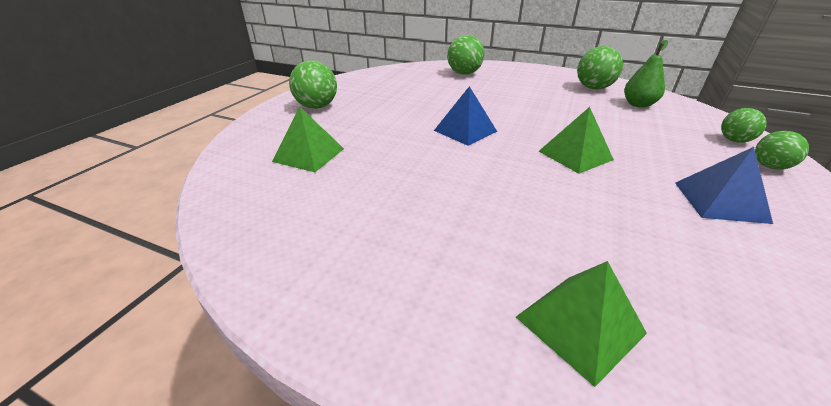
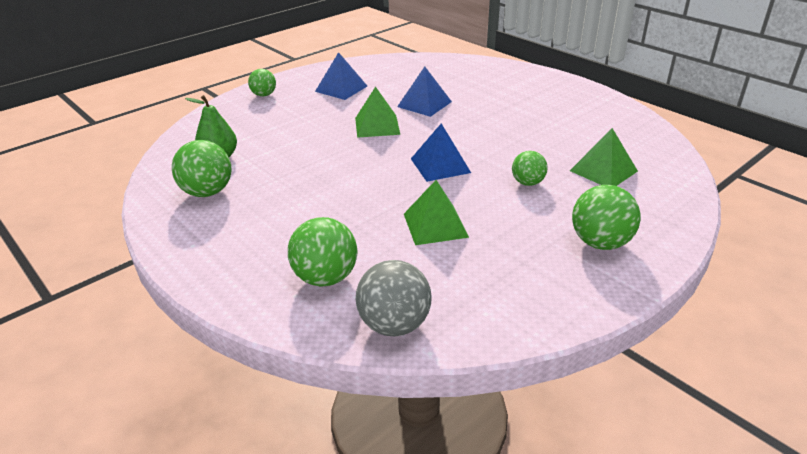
camera: 155 degrees left, 0 degrees up
(415, 68) = (394, 325): none -> grey ball
(572, 200) = (424, 104): none -> blue pyramid
(579, 325) = (483, 73): green pyramid -> green pyramid (435, 225)
(734, 140) = (236, 111): green ball -> green ball (527, 183)

